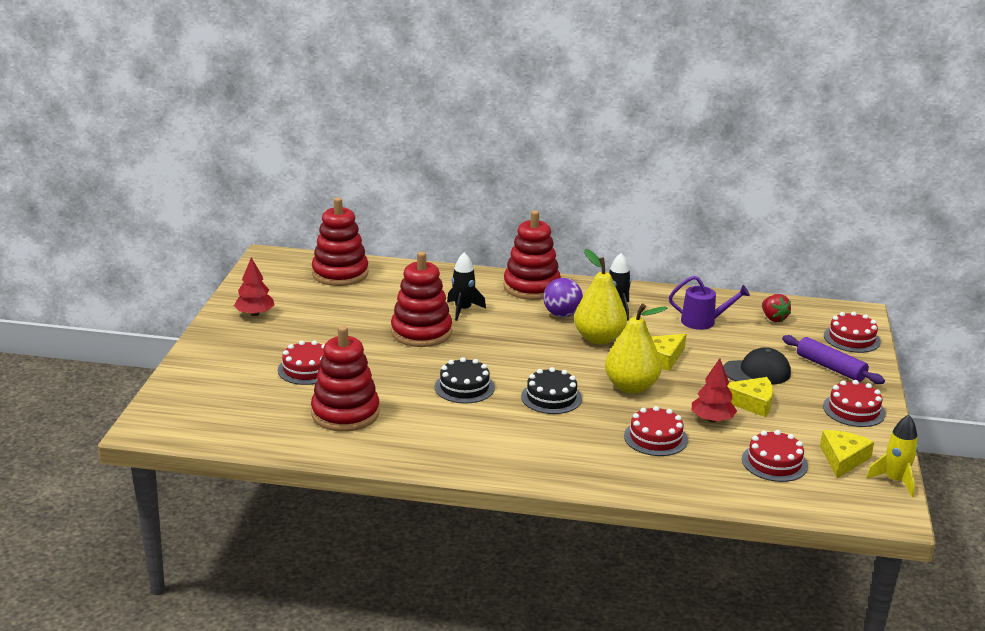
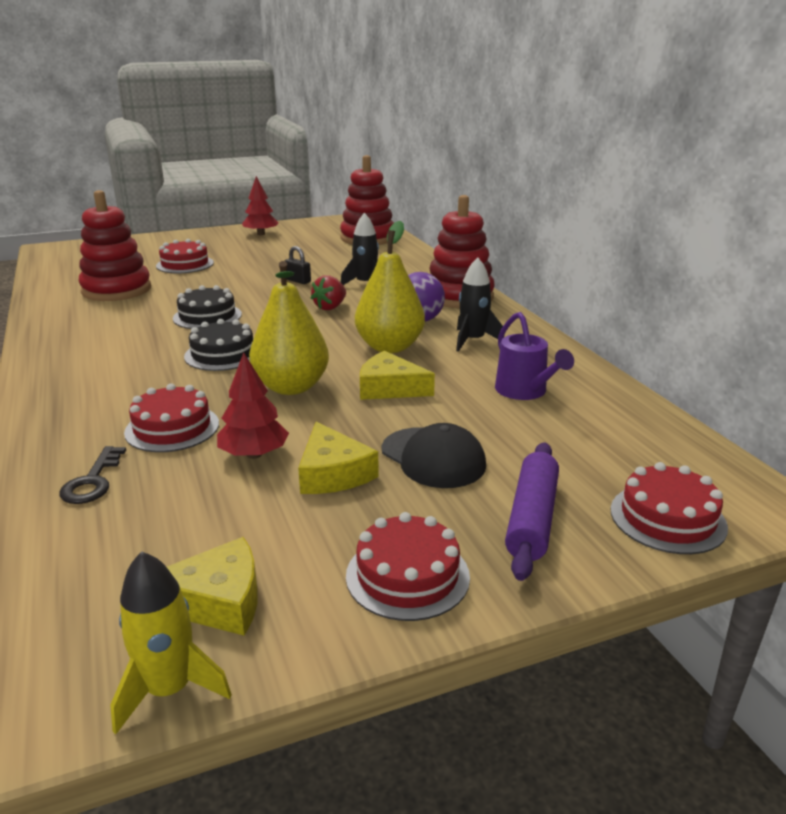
camera: 60 degrees right, 0 degrees up
(421, 332) = (298, 281): red stacking toy -> black padlock
(704, 474) = (93, 481): none -> black key
(773, 318) = (618, 436): red strawberry -> red strawberry (330, 307)
(774, 462) = (160, 532): red cake -> none

